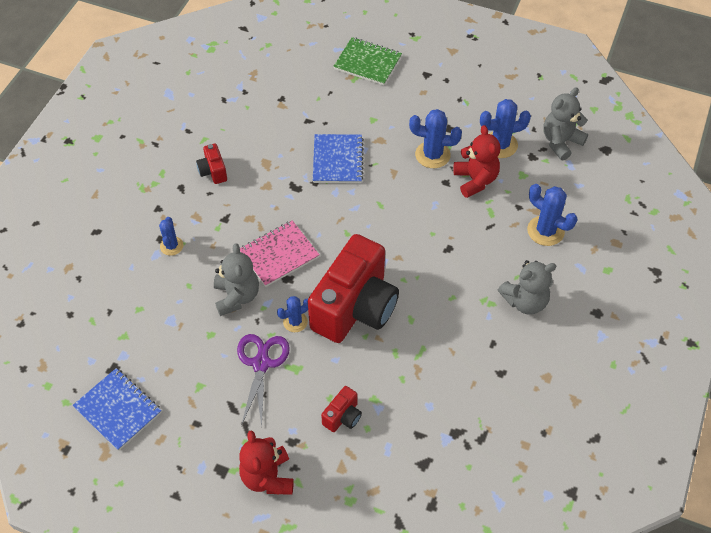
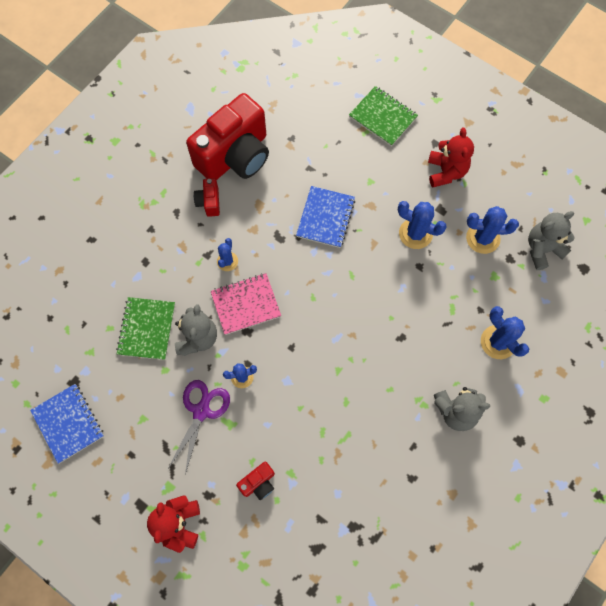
camera: 15 degrees right, 15 degrees up
(171, 246) = (153, 271): blue cactus -> blue cactus (227, 261)
(180, 300) = (147, 329): none -> green notebook
(355, 308) = (299, 377): red camera -> red camera (235, 156)
(475, 180) = (448, 271): red teddy bear -> red teddy bear (446, 172)

